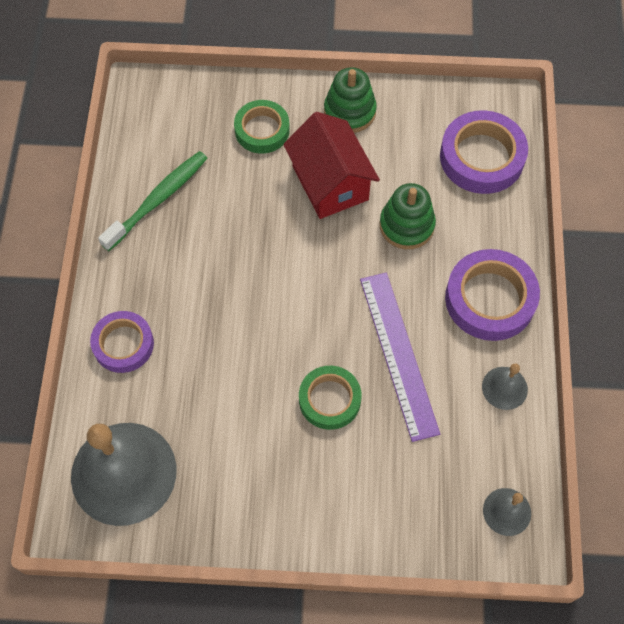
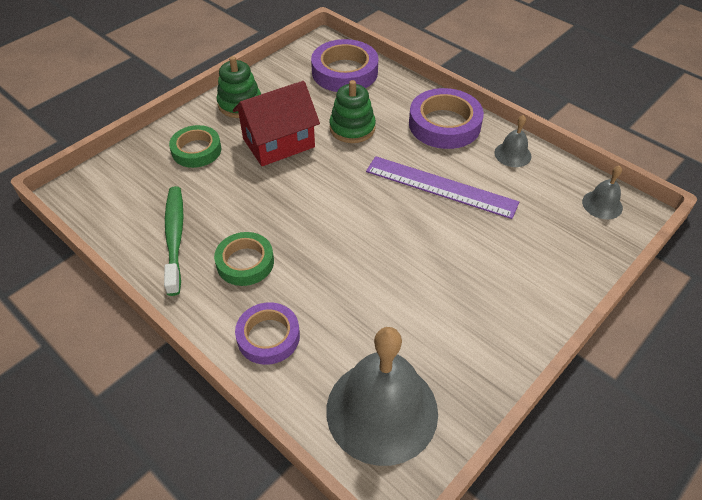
camera: 50 degrees left, 15 degrees down
(329, 399) = (440, 241): green tape -> green tape (245, 262)
(330, 183) = (278, 143): red house -> red house turned 45 degrees counterclockwise

